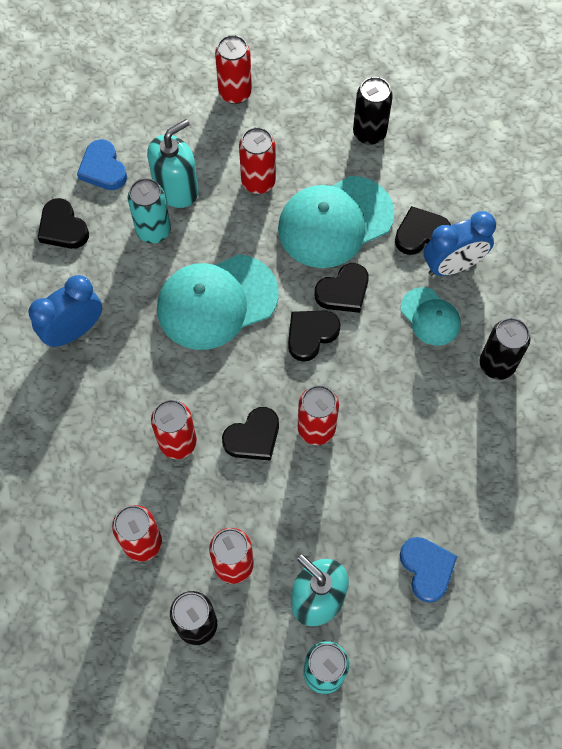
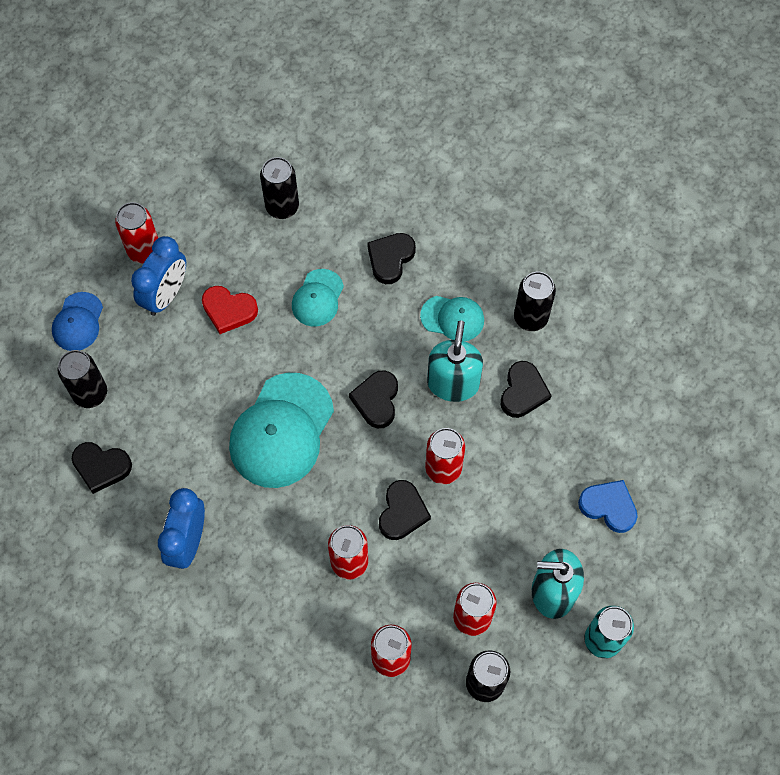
camera: 40 degrees left, 0 degrees up
(103, 169) = (90, 393): blue heart -> black can
(141, 110) = (78, 322): none -> blue cap
(153, 231) = (179, 413): turquoise can -> none
(176, 189) = (167, 365): turquoise soap dispenser -> turquoise soap dispenser (453, 383)
(258, 182) = (229, 310): red can -> red heart
(335, 222) = (317, 298): turquoise cap -> turquoise cap, size x0.54
(343, 291) = (371, 348): black heart -> black heart (523, 392)
(452, 266) = (435, 266): blue clock -> blue clock (166, 295)

